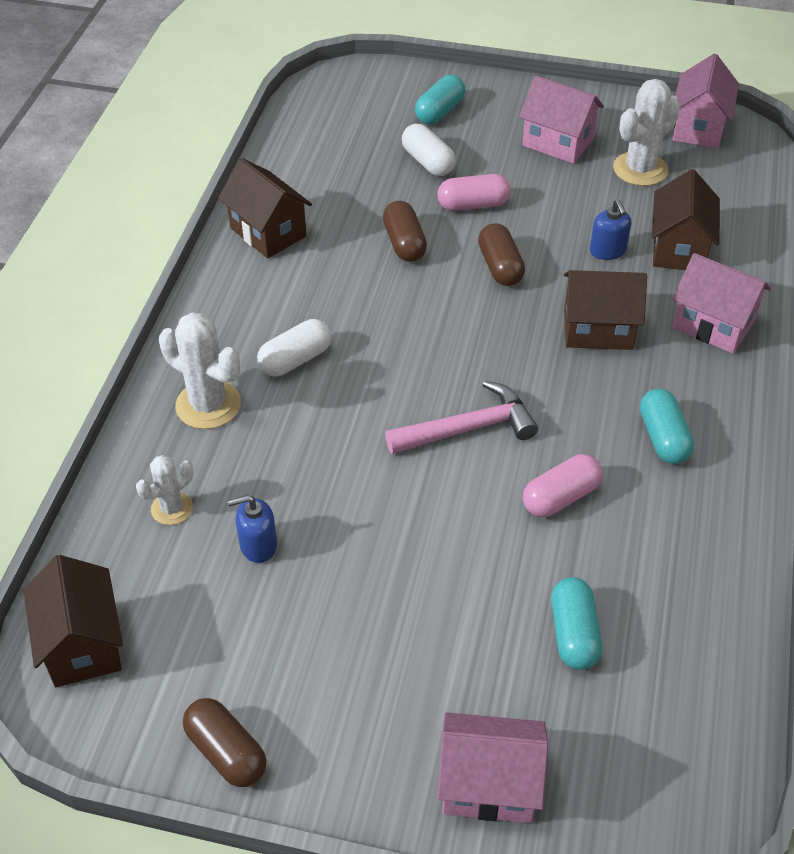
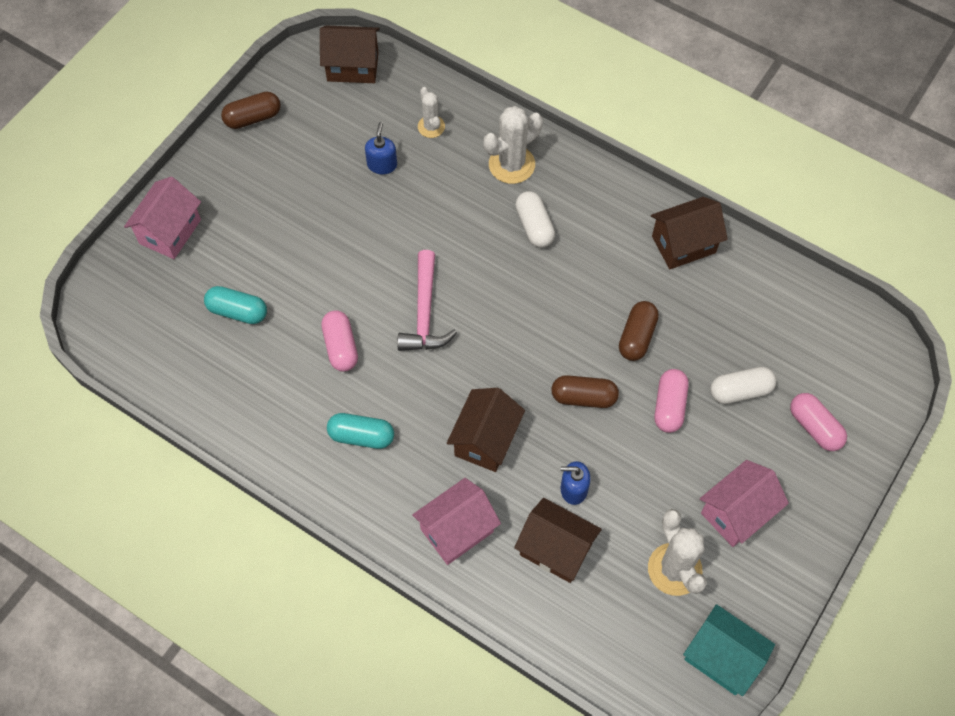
camera: 110 degrees right, 15 degrees up
(404, 243) = (637, 337): brown capsule -> brown capsule turned 75 degrees counterclockwise
(440, 111) = (814, 427): turquoise capsule -> pink capsule
(698, 128) = (722, 658): pink house -> turquoise house

